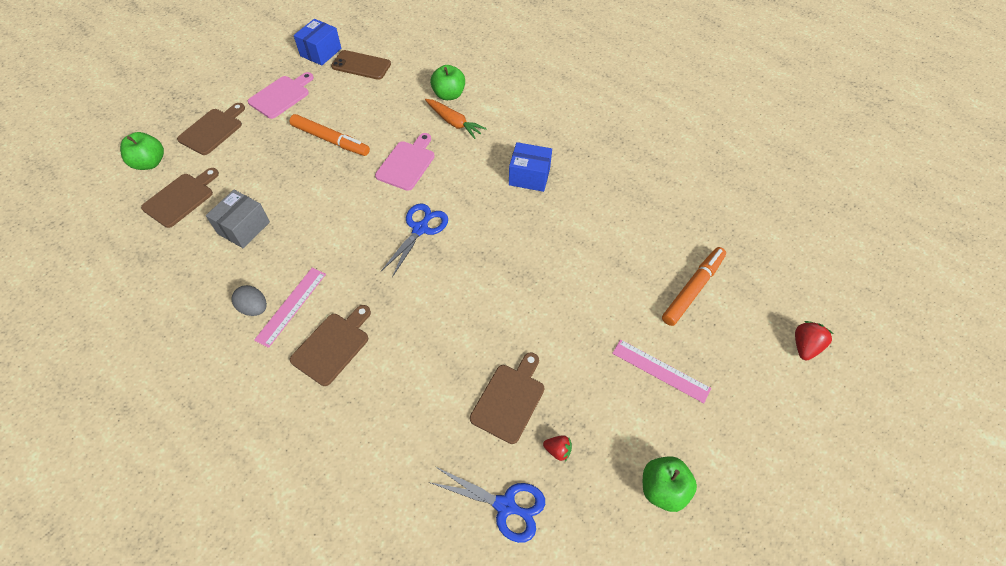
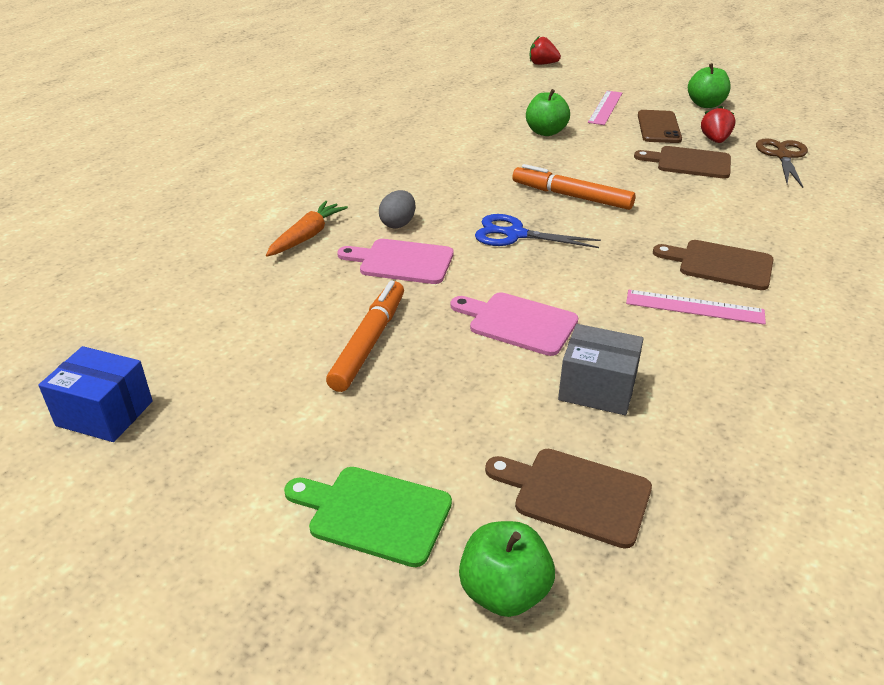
camera: 100 degrees left, 20 degrees down
(212, 130) = (374, 514): brown cutting board -> green cutting board
(254, 308) = (721, 337): grey egg -> grey egg (398, 224)
(281, 96) = (252, 436): pink cutting board -> pink cutting board (518, 323)
(361, 65) = (157, 349): brown phone -> brown phone (658, 127)
(449, 95) = (243, 248): green apple -> green apple (546, 132)
(505, 505) = (783, 156): blue scissors -> brown scissors
(529, 176) = (397, 176): blue box -> none
(557, 450) = (715, 140): red strawberry -> red strawberry, size x1.51
(693, 289) = (512, 98): orange marker -> orange marker (571, 196)

